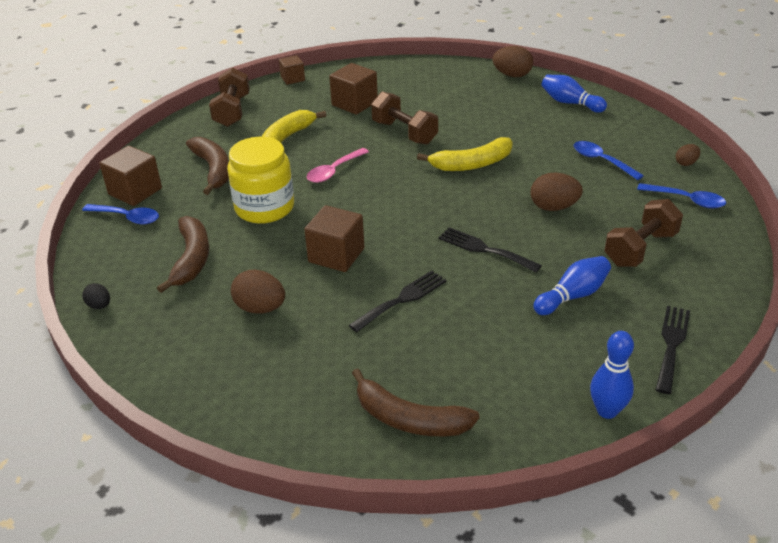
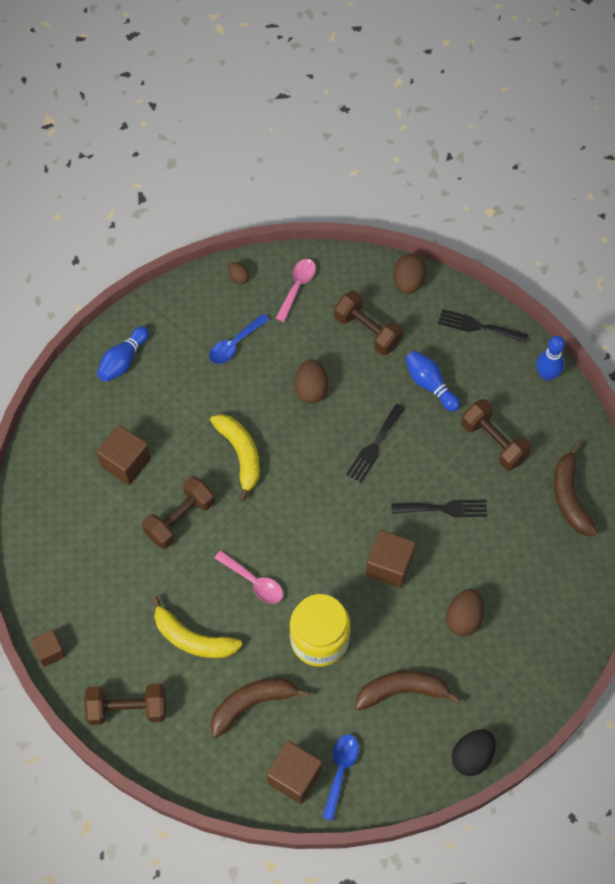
camera: 95 degrees left, 25 degrees up
(99, 305) = (472, 757): black egg -> black egg, size x1.74
(354, 103) = (115, 574): brown cube -> brown cube (126, 462)
(402, 299) = (444, 508): black fork -> black fork turned 135 degrees clockwise
(409, 419) = (569, 497): brown banana -> brown banana turned 150 degrees clockwise
(494, 348) = (494, 442): none -> brown dumbbell
(512, 75) = (57, 412): brown egg -> brown egg (408, 282)
(686, 200) = (297, 287): blue spoon -> pink spoon

